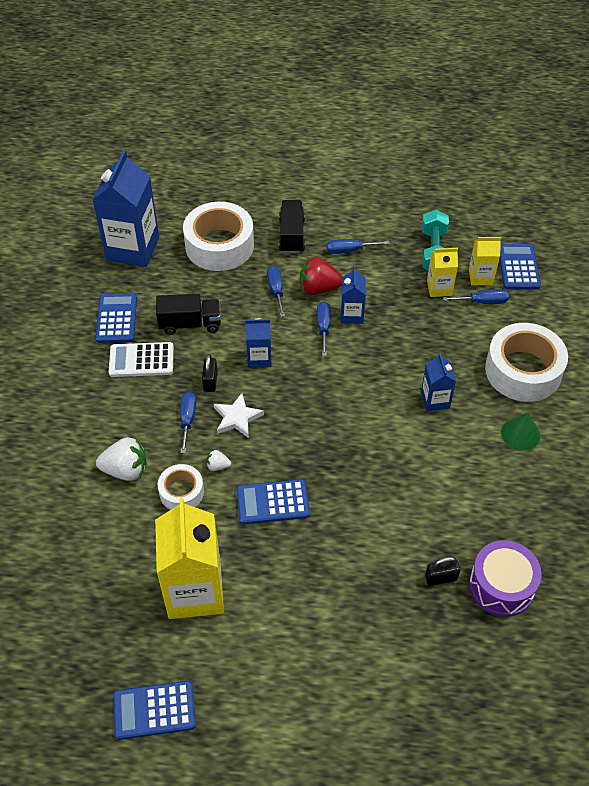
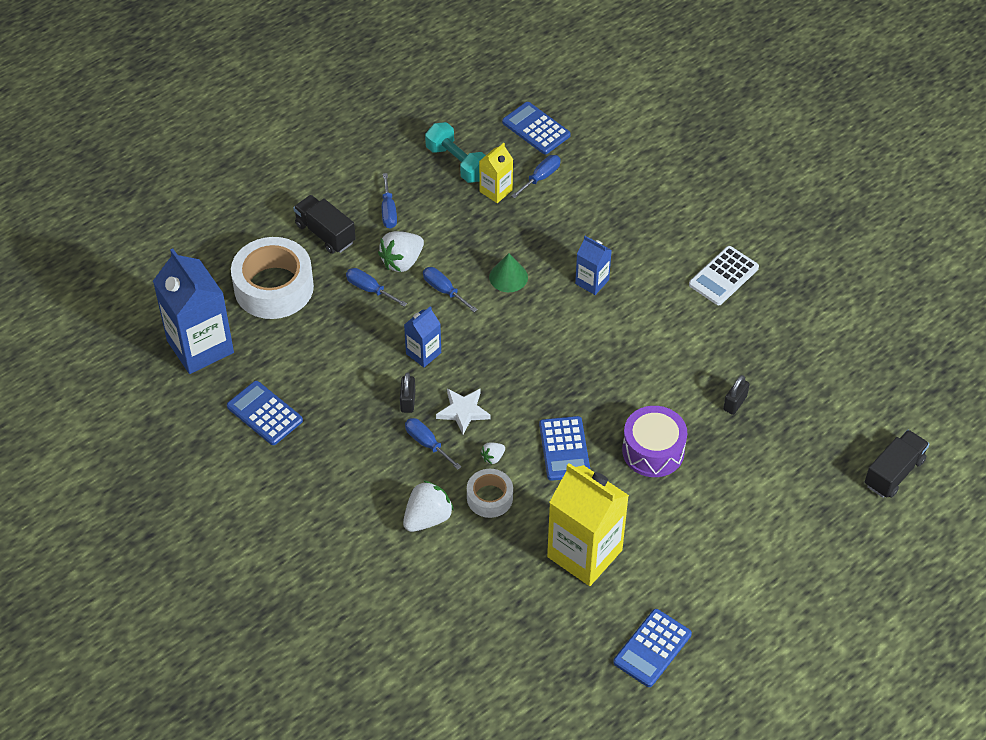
camera: 45 degrees left, 0 degrees up
(141, 360) = (330, 429): white calculator -> white calculator (723, 276)
(190, 324) = (333, 370): black truck -> black truck (894, 473)
(210, 381) = (408, 401): black padlock -> black padlock turned 45 degrees clockwise
(273, 502) = (564, 449): blue calculator -> blue calculator turned 45 degrees counterclockwise
(319, 288) = (402, 261): red strawberry -> white strawberry
(349, 250) = (388, 211): blue screwdriver -> blue screwdriver turned 45 degrees counterclockwise
(351, 315) = (454, 263): blue carton -> none
(480, 277) = (517, 158): yellow carton -> none
(501, 586) = (777, 376): purple drum -> purple drum (653, 451)
(520, 434) = (677, 259): green cone -> green cone (508, 277)
(523, 371) = (628, 210): white tape -> none

